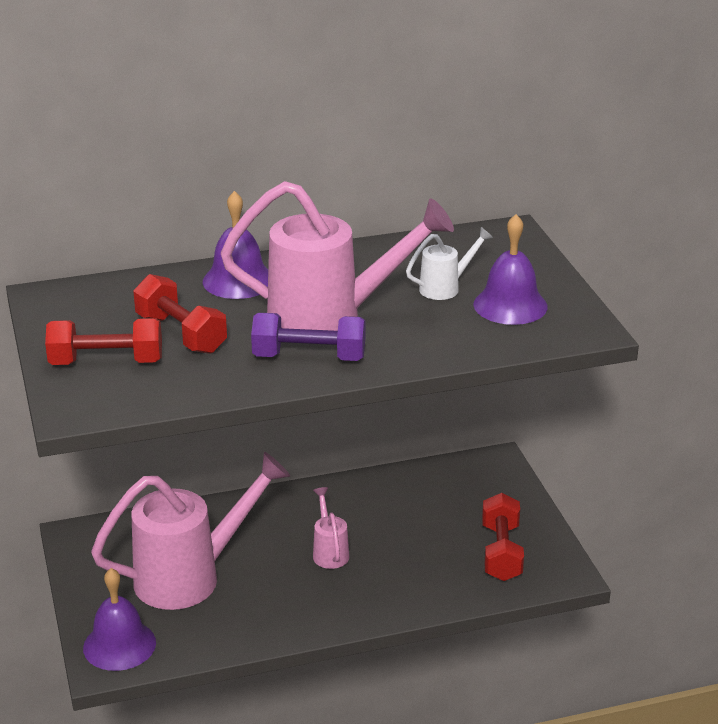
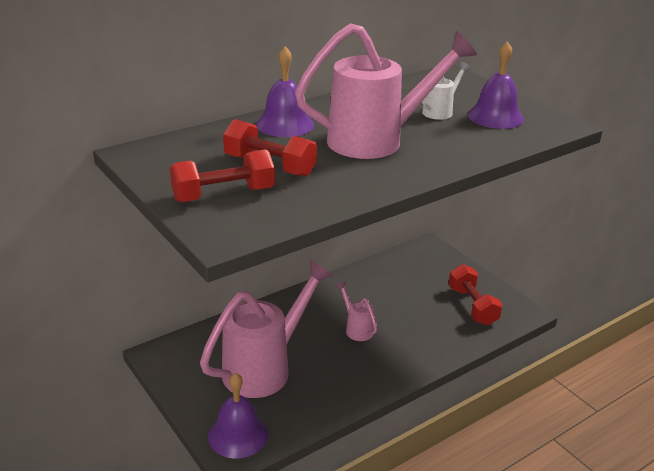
camera: 20 degrees left, 0 degrees up
(309, 357) = (385, 168): purple dumbbell -> none

